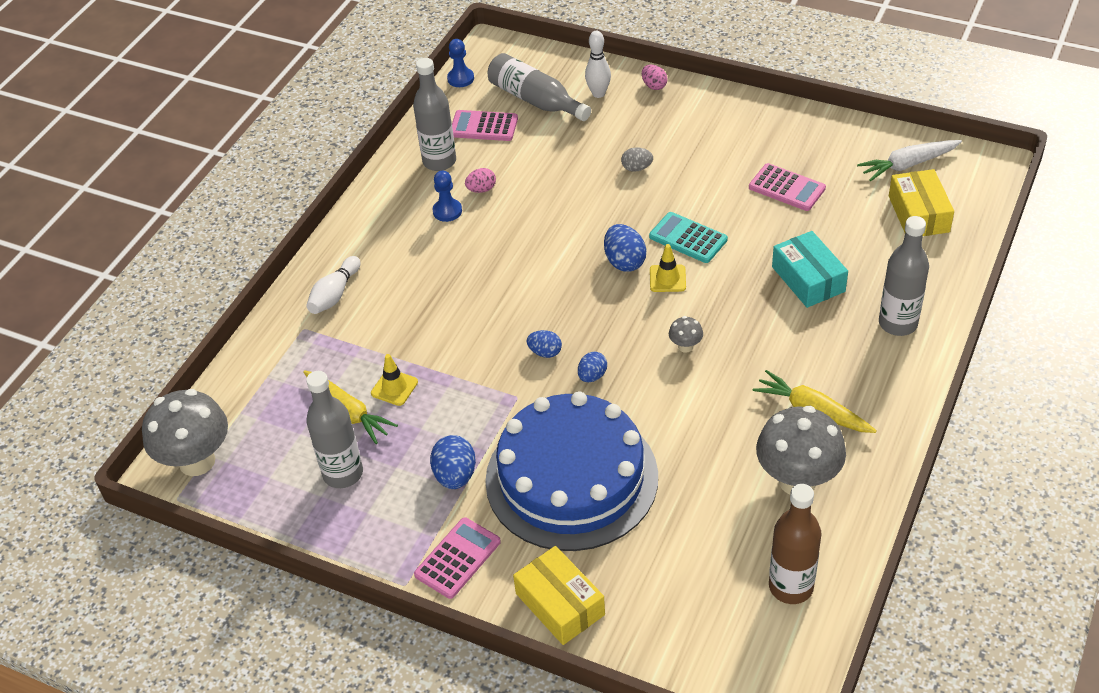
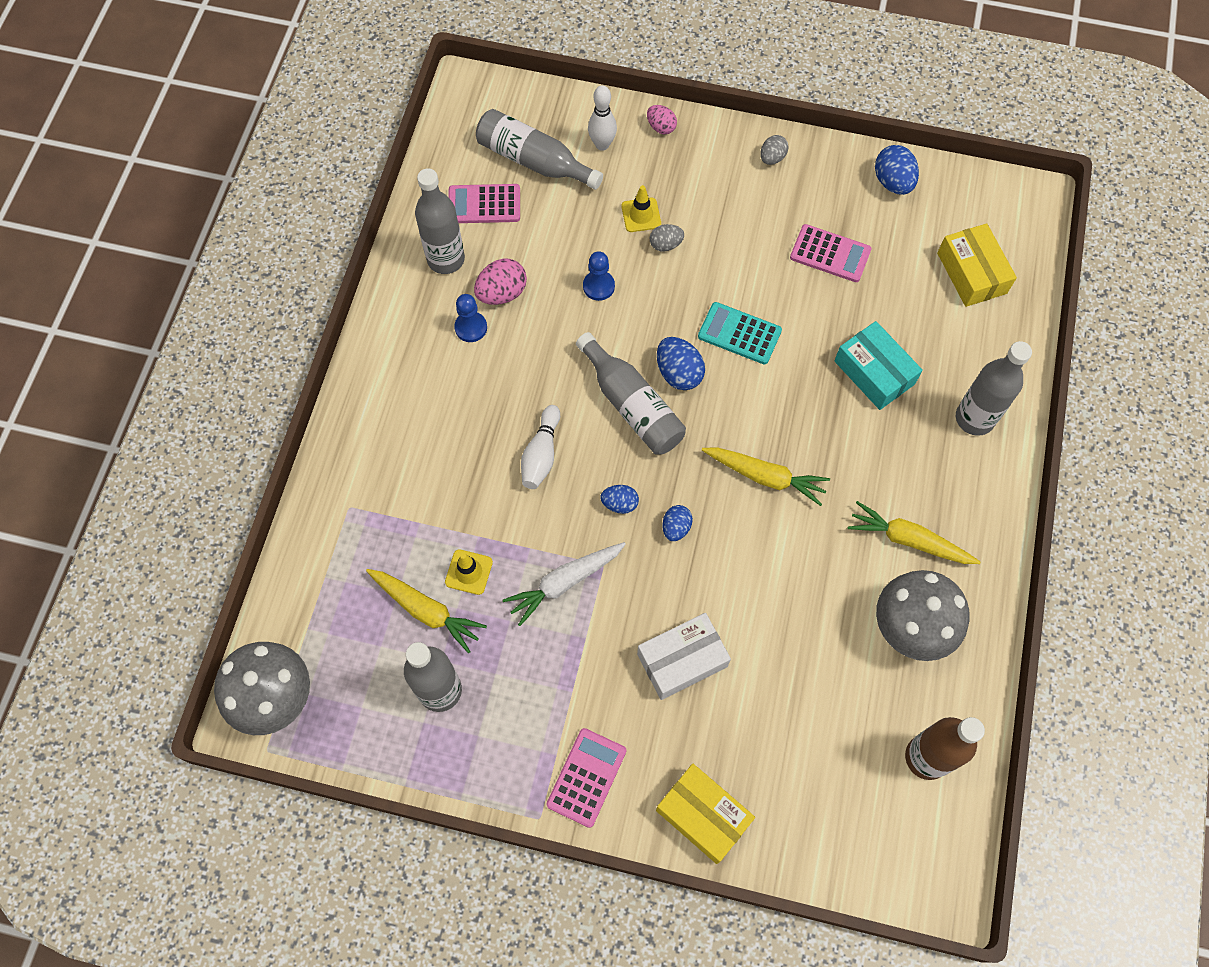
camera: 15 degrees left, 20 degrees up
(335, 294) = (373, 457): white bowling pin -> white bowling pin (541, 454)
(455, 476) = (560, 675): blue egg -> blue egg (892, 182)
(460, 78) = (442, 138): blue pawn -> blue pawn (598, 286)
(481, 189) = (502, 293): pink egg -> pink egg, size x1.57
(571, 478) = (682, 660): blue cake -> white box
(576, 281) = (632, 405): none -> grey bottle
(667, 278) = (728, 390): yellow traffic cone -> yellow traffic cone (641, 215)
(685, 346) = (765, 476): grey mushroom -> yellow carrot
(749, 115) = (772, 158): none -> grey egg
(908, 165) = (950, 208): white carrot -> white carrot (565, 582)

